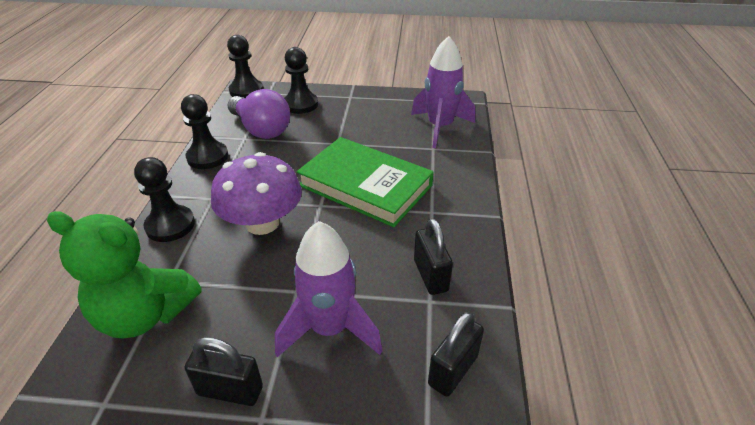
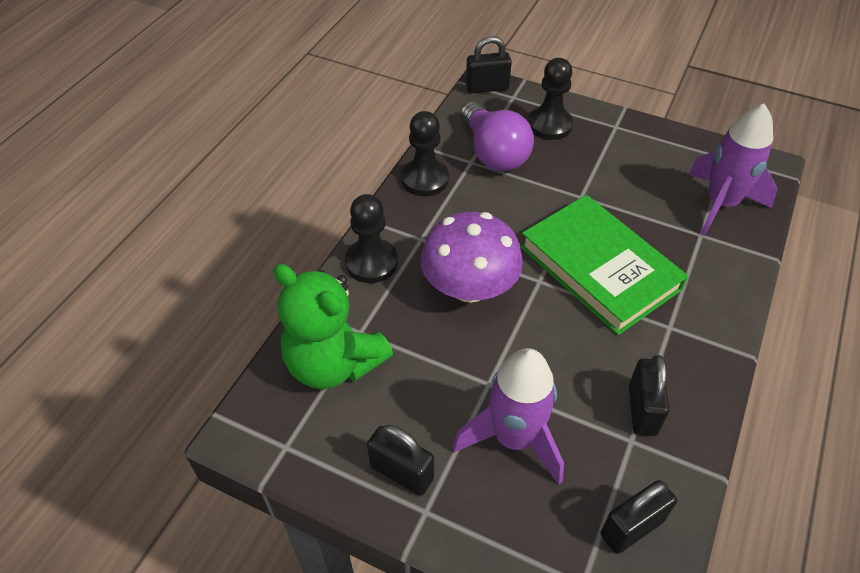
camera: 20 degrees right, 10 degrees up
(246, 91) = (487, 87): black pawn -> black padlock

